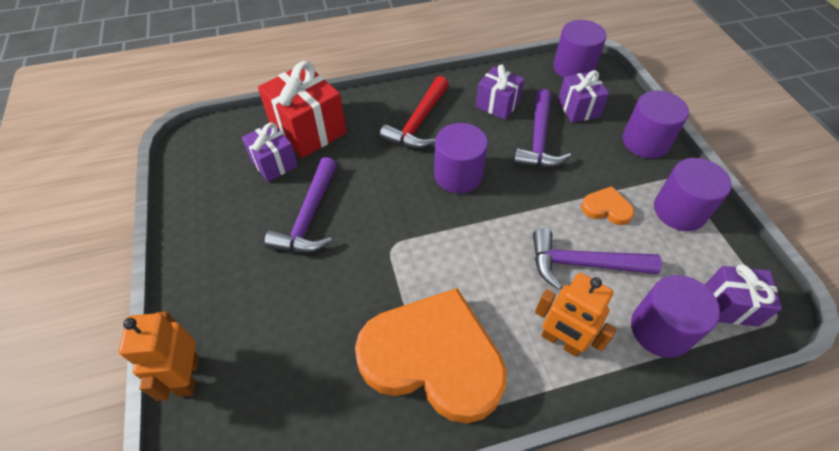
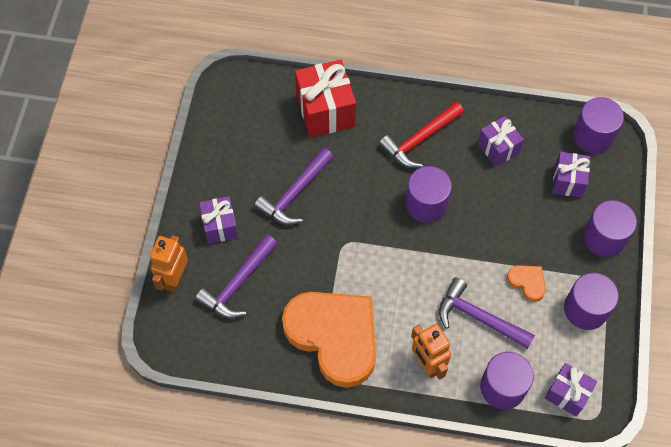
camera: 25 degrees right, 10 degrees up
(274, 163) = (286, 133): purple gift -> purple gift (220, 226)
(538, 140) = (512, 198): purple hammer -> purple hammer (238, 283)

